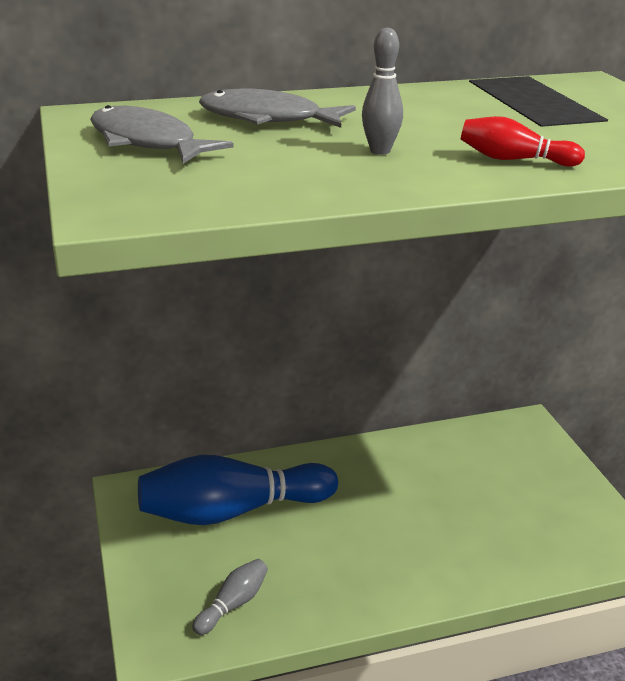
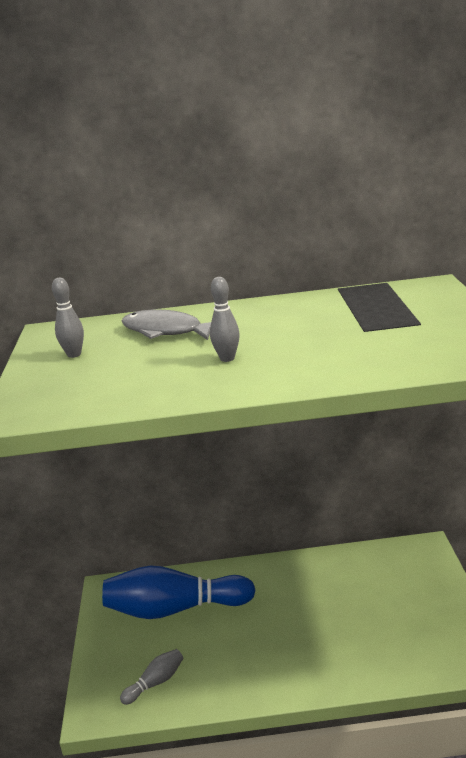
camera: 15 degrees right, 5 degrees down
(147, 142) = (74, 354): grey fish -> grey bowling pin
(514, 160) = (320, 365): red bowling pin -> none

